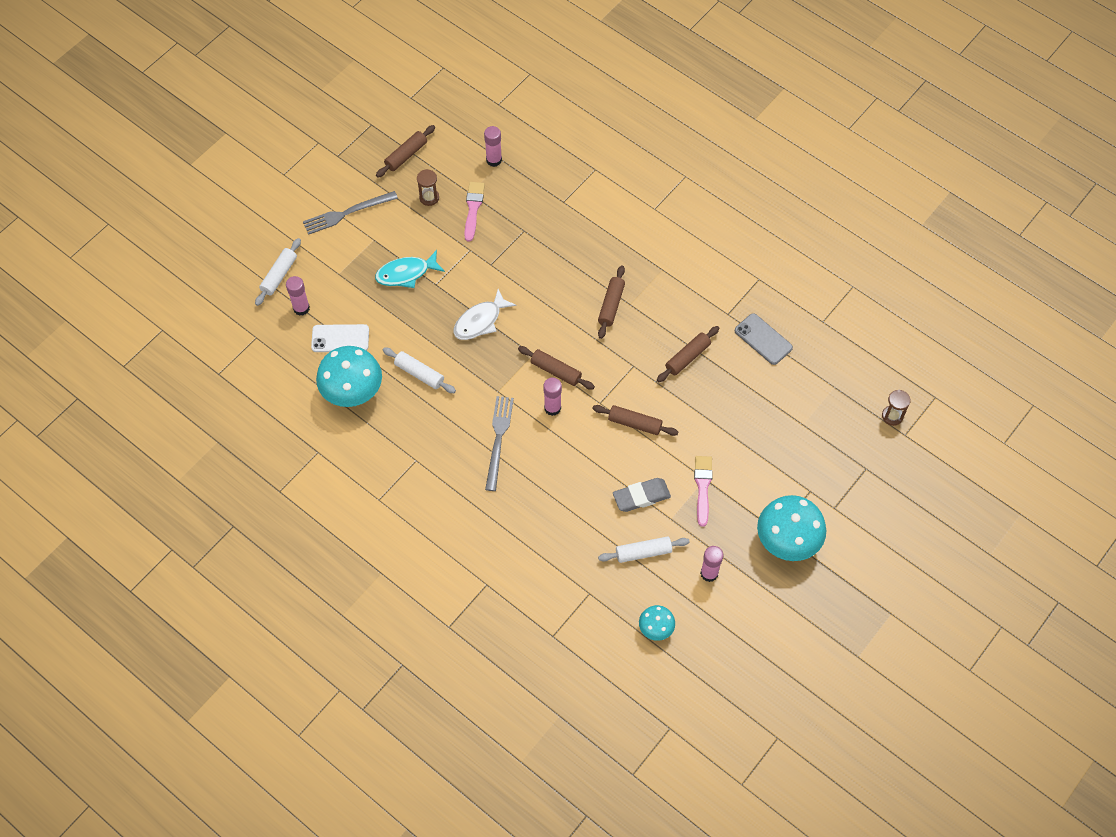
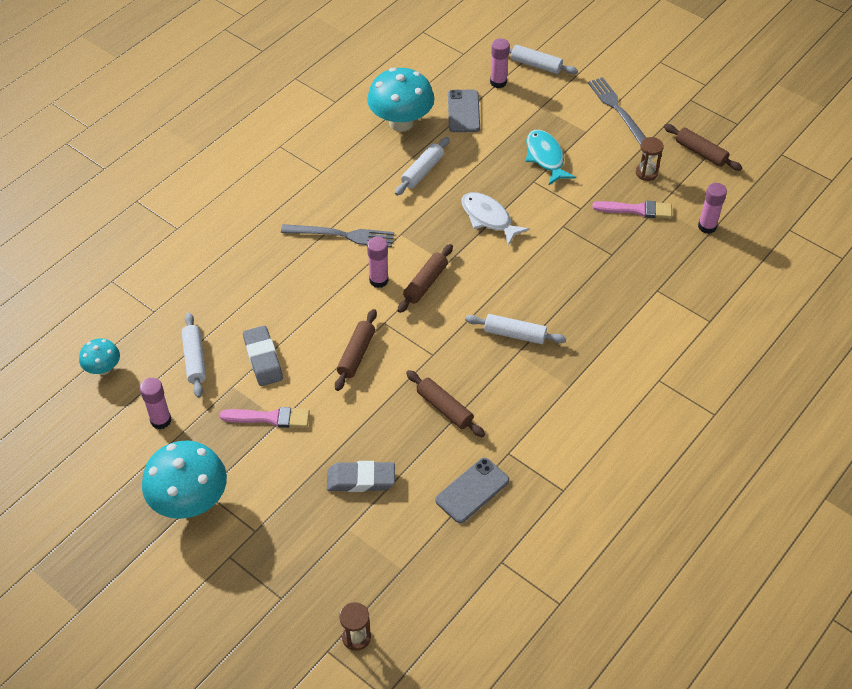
camera: 90 degrees right, 10 degrees down
(340, 338) = (463, 111): white phone -> grey phone
(611, 305) = (515, 334): brown rolling pin -> white rolling pin
(758, 416) = (361, 480): none -> grey eraser

